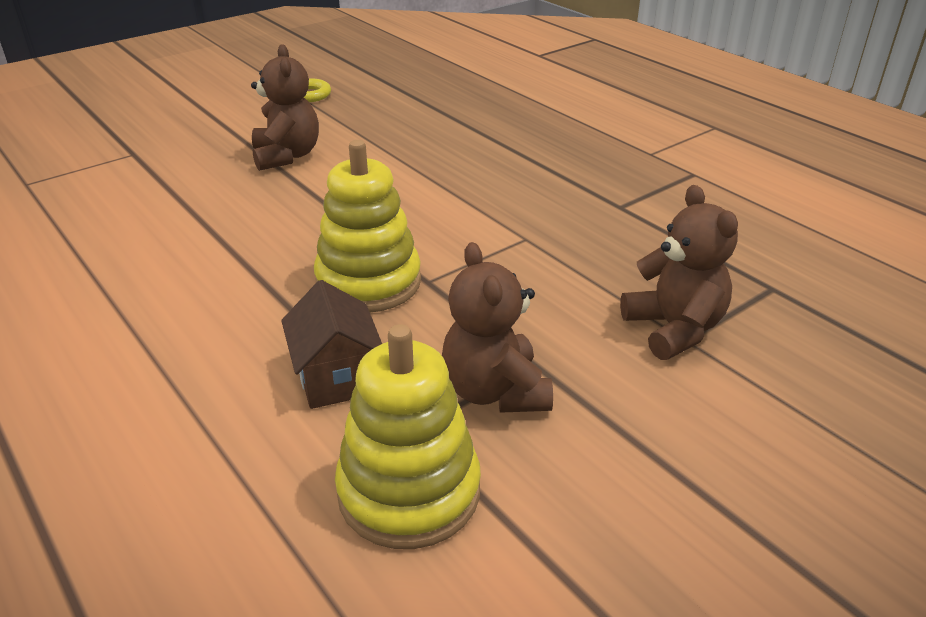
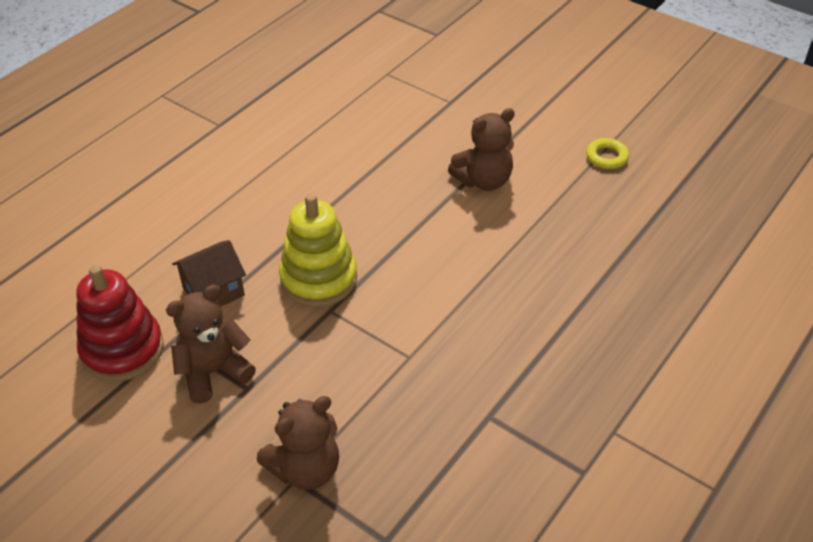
camera: 75 degrees right, 10 degrees up
(409, 491) = (122, 349): yellow stacking toy -> red stacking toy

